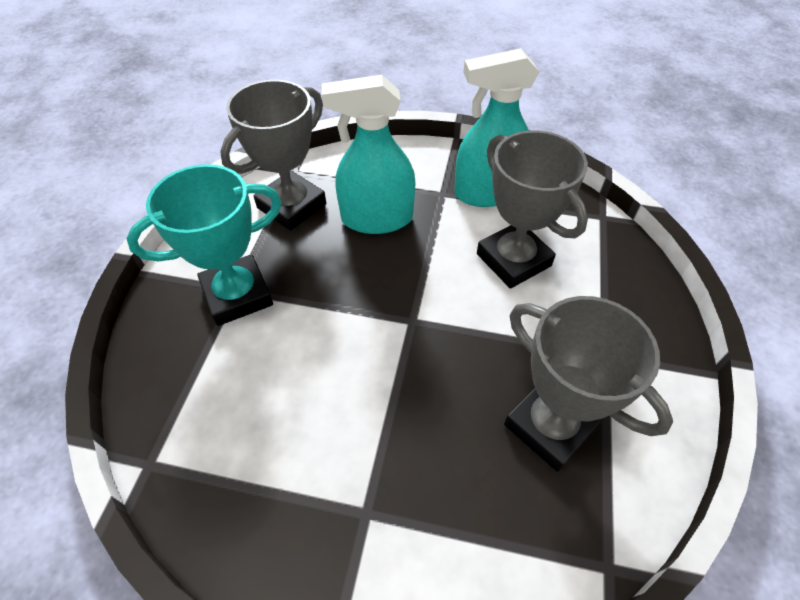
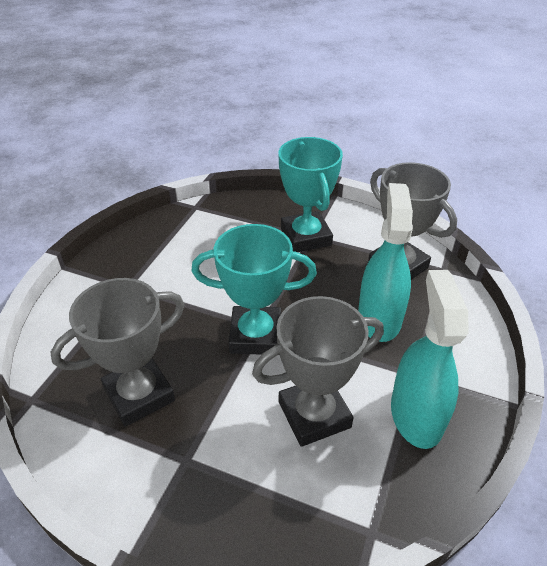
camera: 100 degrees right, 10 degrees down
(426, 323) = (256, 335): none -> turquoise trophy

